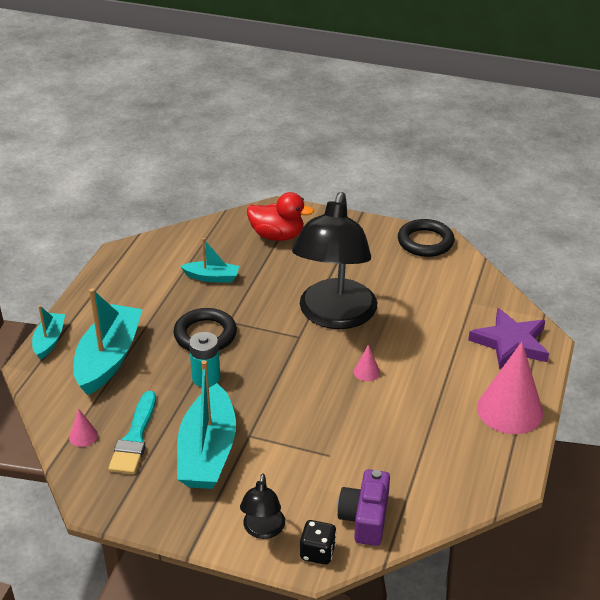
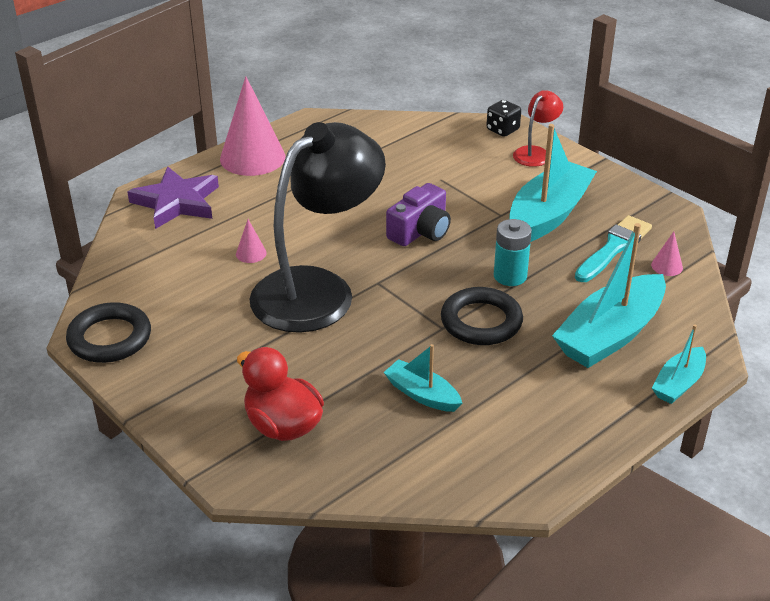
camera: 150 degrees left, 0 degrees up
(263, 530) = (535, 153): black lamp -> red lamp
(365, 518) = (449, 135): purple camera -> purple camera (420, 231)
(366, 372) = (342, 226): pink cone -> pink cone (251, 253)

